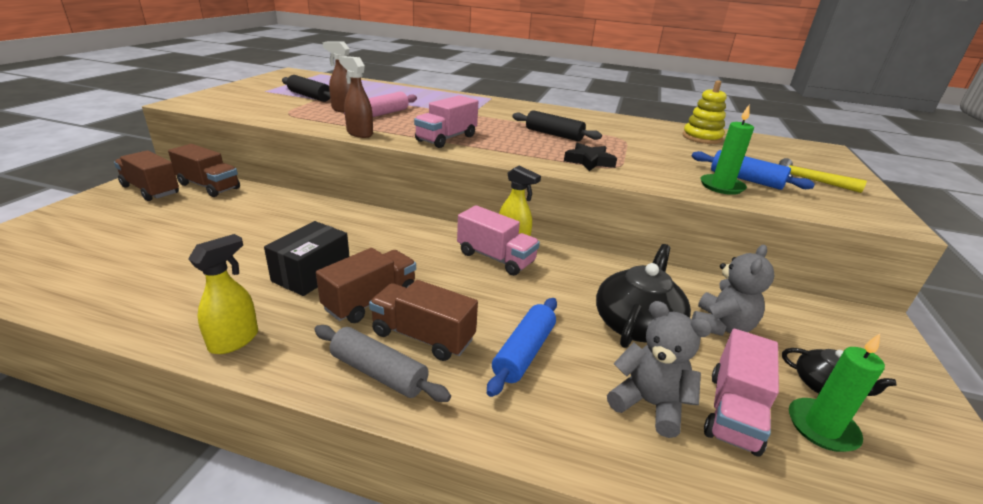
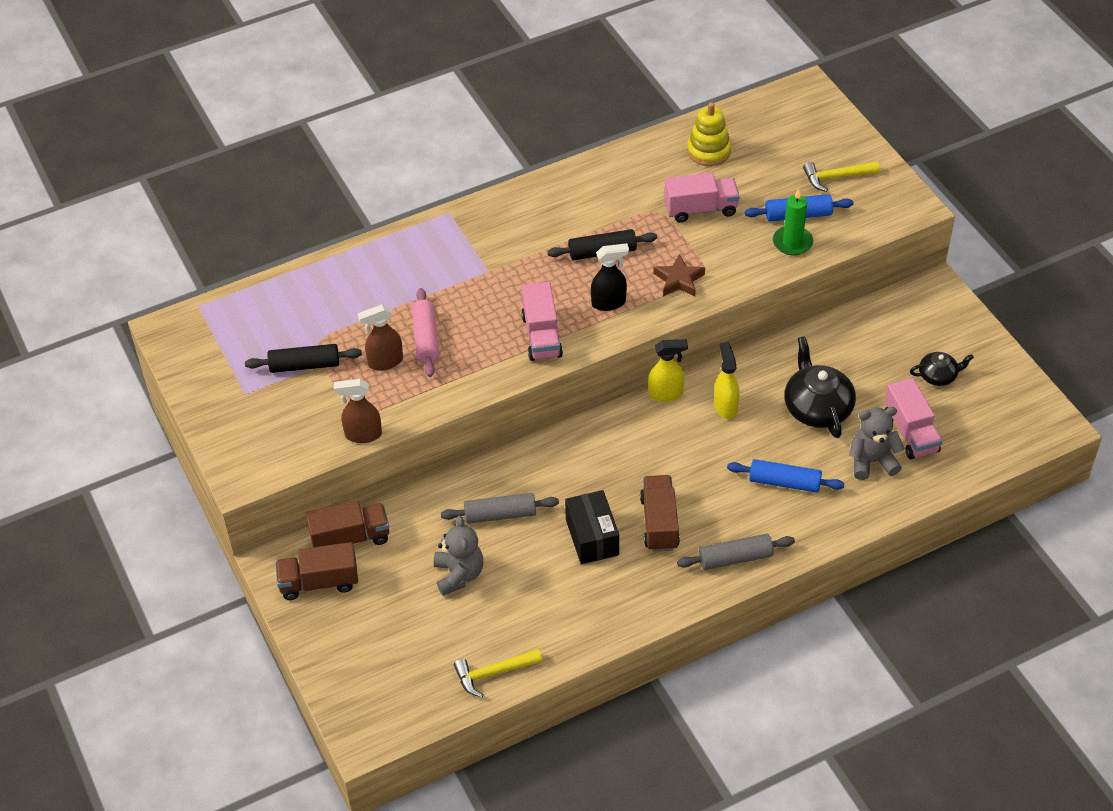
camera: 40 degrees left, 20 degrees up
(73, 293) = (493, 673): none -> yellow hammer
(234, 340) = (637, 609): yellow spray bottle -> yellow spray bottle (725, 406)
(292, 226) = (500, 515): none -> grey rolling pin
(359, 133) = (472, 388): brown spray bottle -> brown spray bottle (363, 435)
(423, 336) = (723, 519): brown truck -> none
(495, 258) = (676, 420): pink truck -> pink truck (700, 209)
(518, 148) = (609, 303): none -> black spray bottle
(524, 352) = (784, 482): blue rolling pin -> blue rolling pin turned 60 degrees counterclockwise
(589, 161) = (679, 280): black star -> brown star
(721, 326) = (860, 369): grey teddy bear -> grey teddy bear (459, 574)
(822, 427) = (952, 408): green candle -> none

